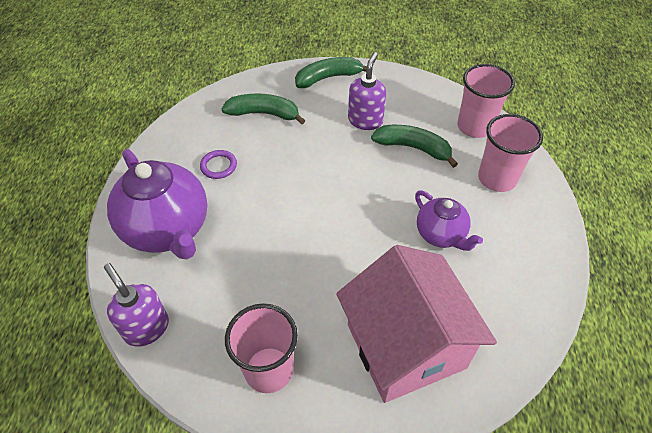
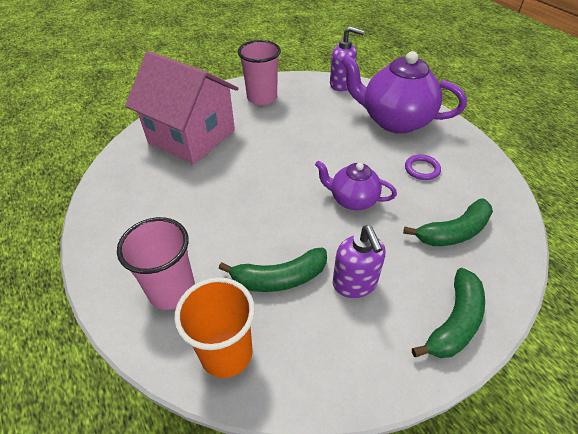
camera: 145 degrees right, 5 degrees down
(441, 235) = (203, 208): purple teapot -> purple teapot (352, 200)
(474, 127) = (226, 353): pink cup -> orange cup

